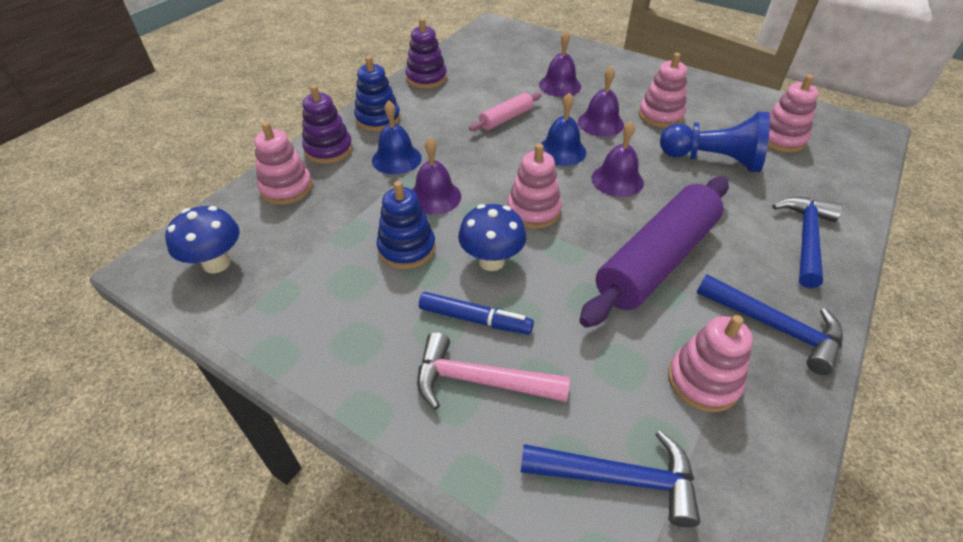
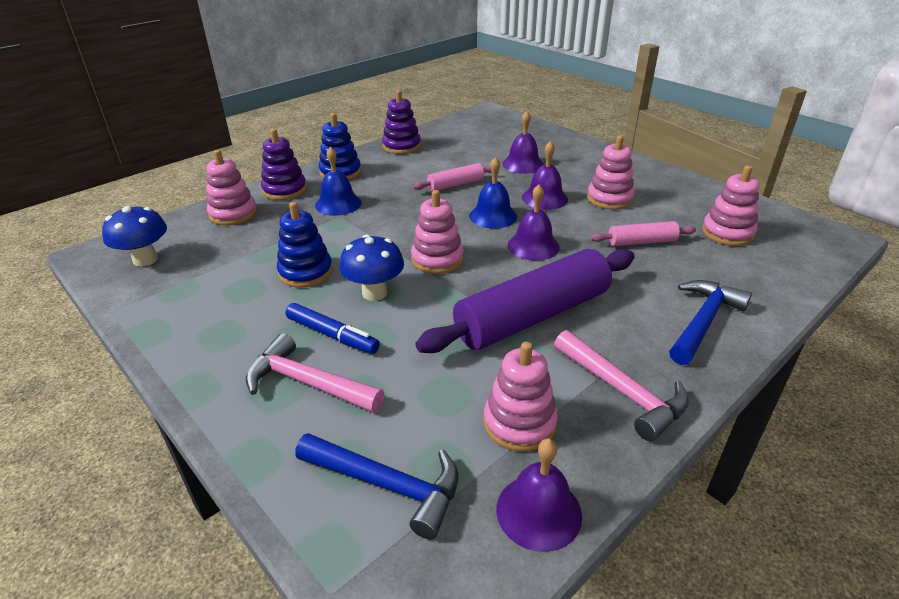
camera: 15 degrees right, 10 degrees down
(434, 197) = (354, 236): purple bell -> purple bell (538, 511)
(712, 160) = (641, 242): blue pawn -> pink rolling pin
(774, 327) = (622, 391): blue hammer -> pink hammer

